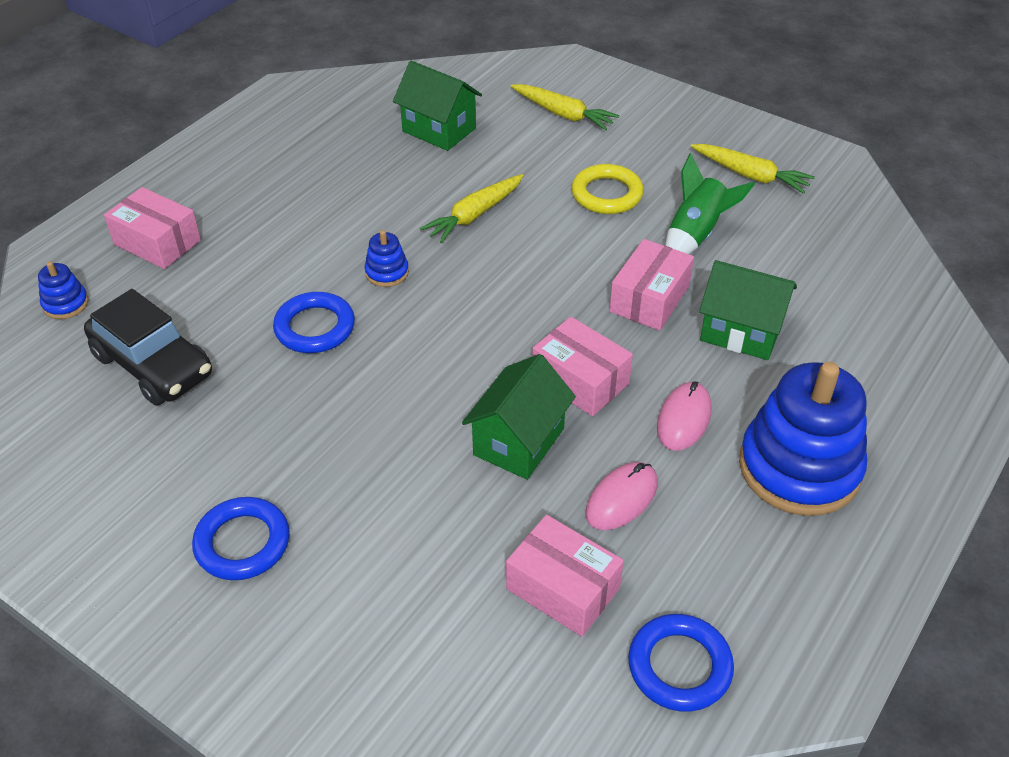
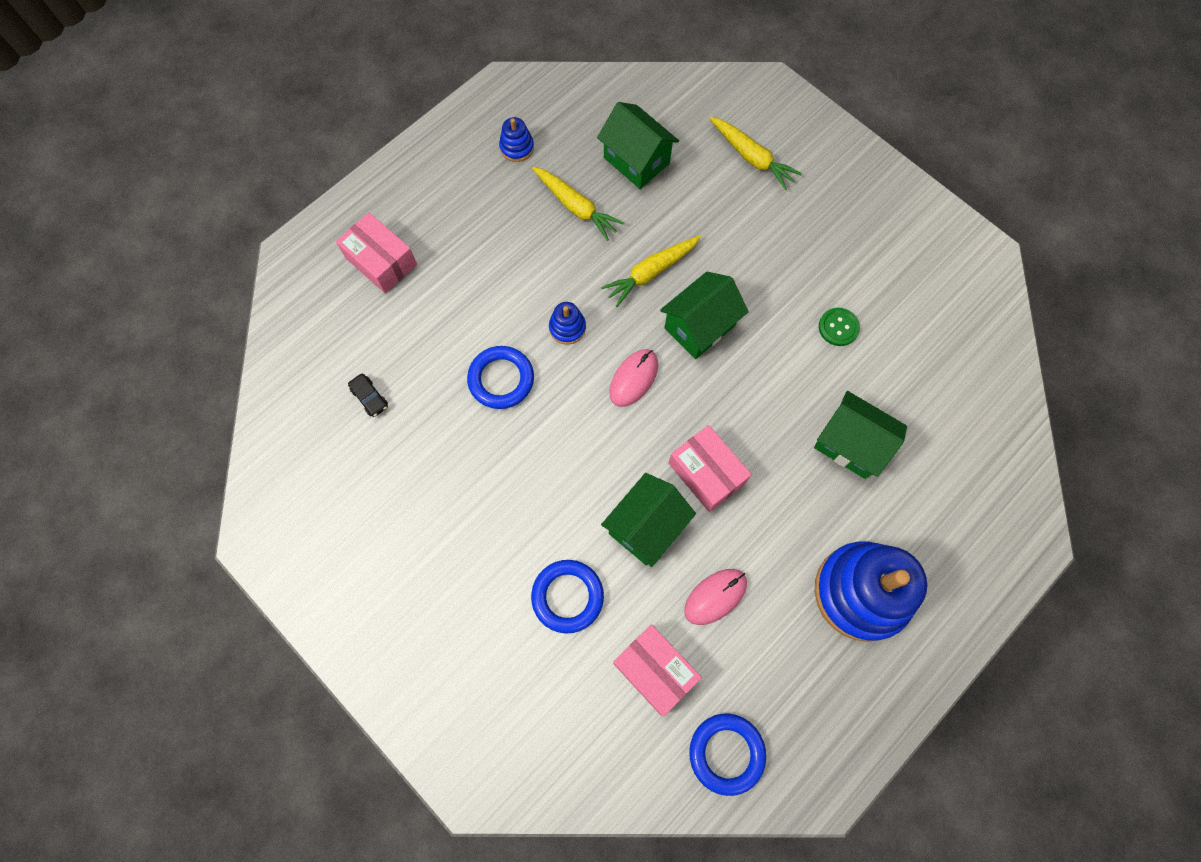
camera: 10 degrees right, 25 degrees up
(65, 304) = (304, 319): blue stacking toy -> blue stacking toy (517, 147)
(153, 365) = (370, 398): black car -> black car, size x0.41
(242, 543) = (425, 585): blue ring -> blue ring (567, 596)
(540, 253) = (699, 326): none -> green house
(607, 194) = (770, 266): yellow ring -> none
(649, 299) = (782, 395): pink box -> none
(683, 419) = (781, 527): pink mouse -> pink mouse (634, 378)
(696, 235) = (838, 327): green rocket -> green button
(750, 175) = (904, 263): yellow carrot -> yellow carrot (576, 207)

